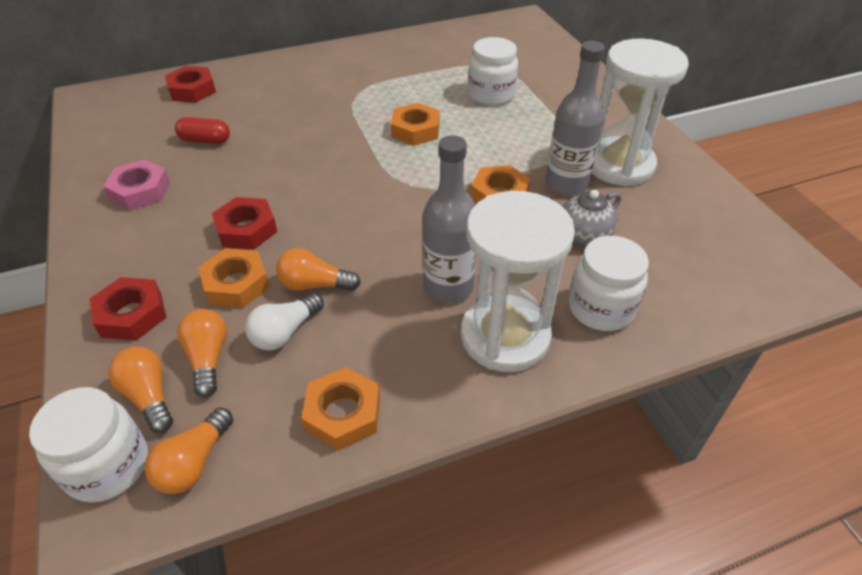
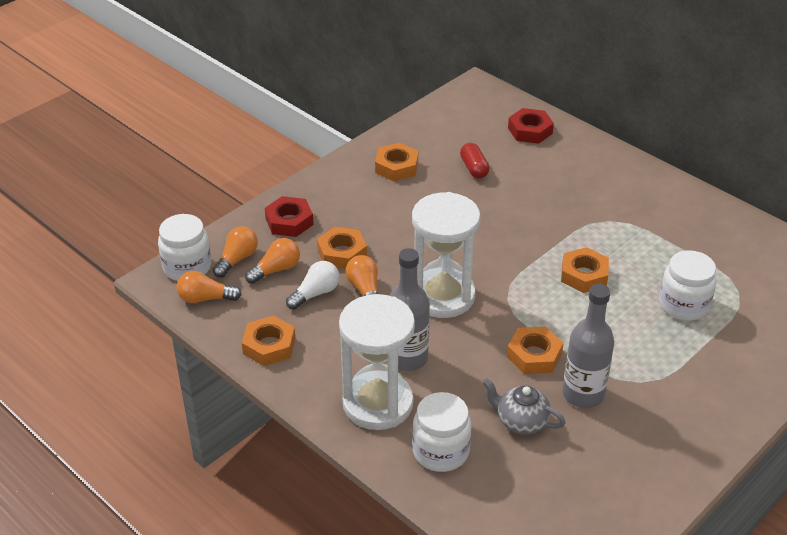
camera: 65 degrees right, 5 degrees down
(140, 191) = (396, 167): pink nut -> orange nut
(246, 229) = (395, 234): red nut -> none
(285, 332) = (315, 293): white light bulb -> white light bulb turned 120 degrees clockwise
(619, 165) = (642, 425): white hourglass -> white hourglass (442, 296)

